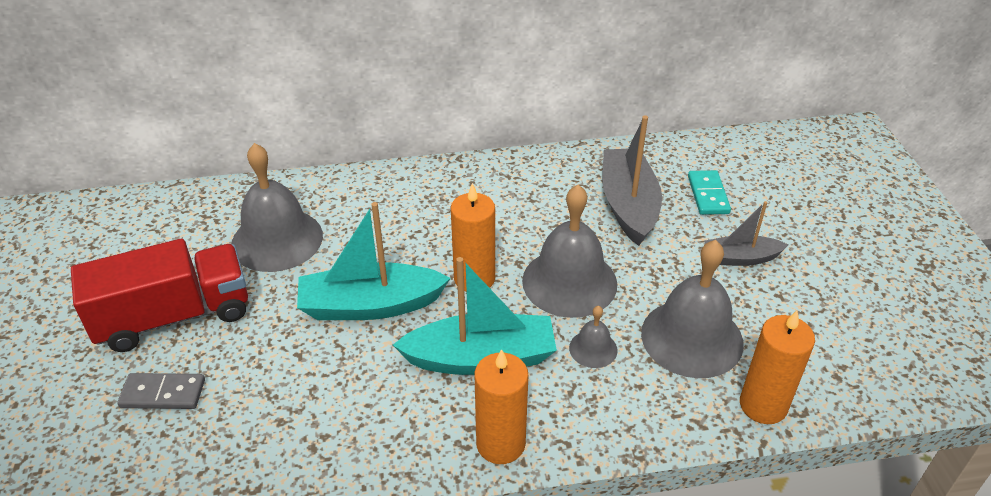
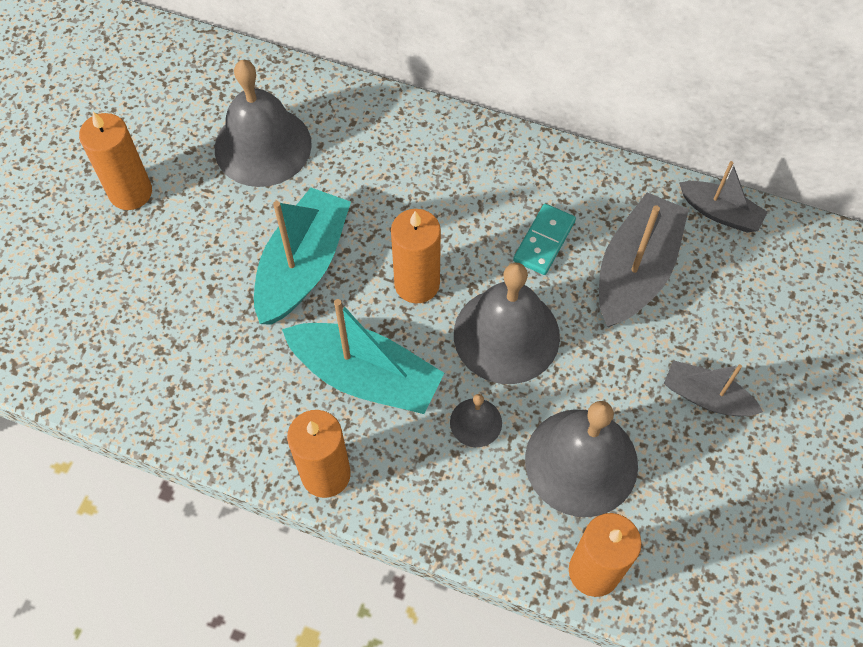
camera: 30 degrees right, 20 degrees up
(163, 393) = (82, 271): grey domino -> none
(174, 316) = (130, 192): red truck -> orange candle
(370, 305) = (303, 266): turquoise boat -> turquoise boat turned 90 degrees clockwise
(655, 151) = (720, 213): none -> grey boat
(708, 195) = (734, 299): turquoise domino -> turquoise domino (544, 241)

